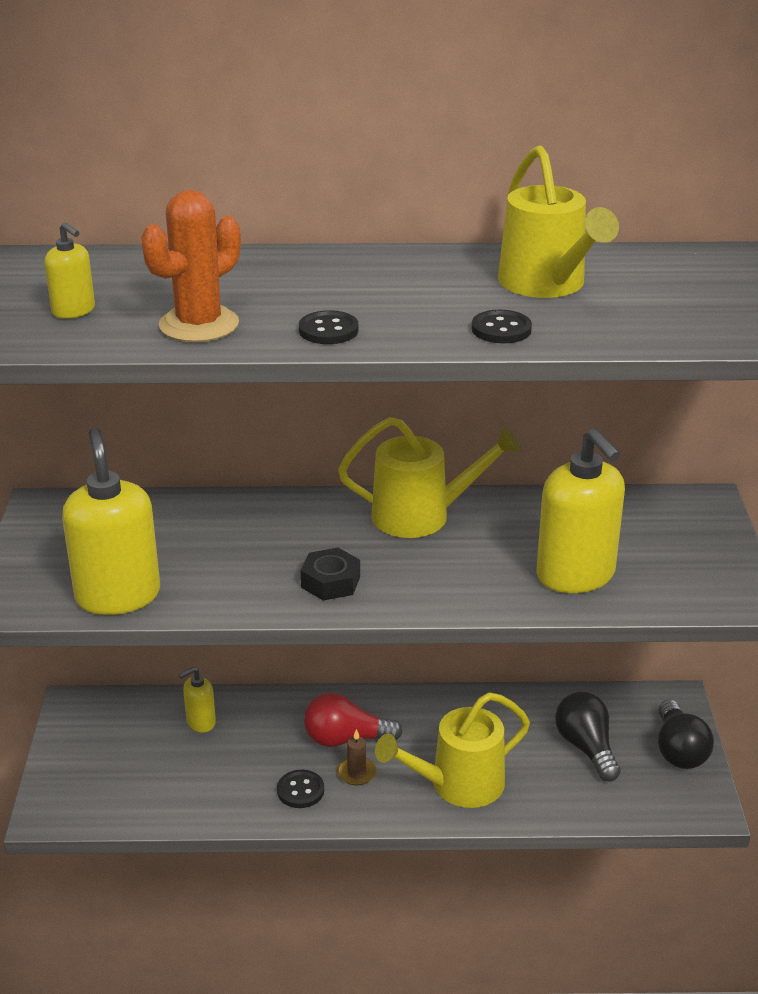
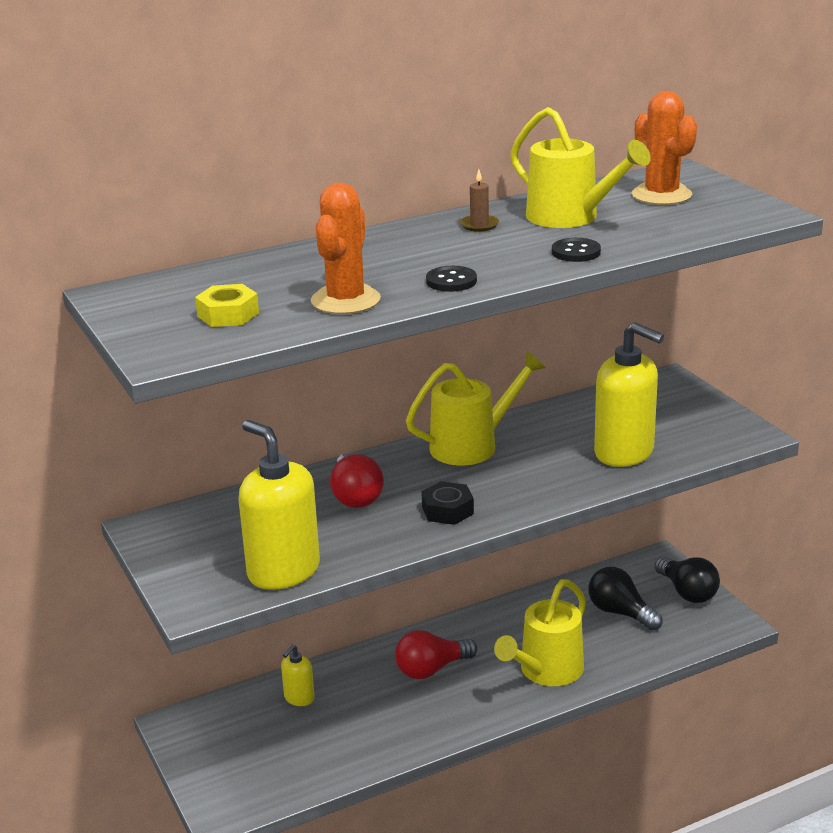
camera: 25 degrees left, 5 degrees down
(74, 311) = (228, 314): yellow soap dispenser -> yellow nut
(257, 536) = (355, 496): none -> red light bulb
(300, 790) = (426, 719): black button -> none
(356, 773) = (460, 690): brown candle -> brown candle (479, 225)
(685, 281) = (661, 195): none -> orange cactus

